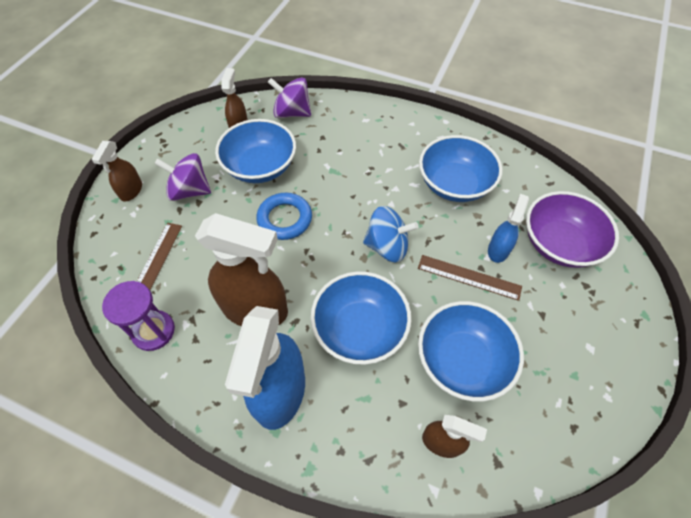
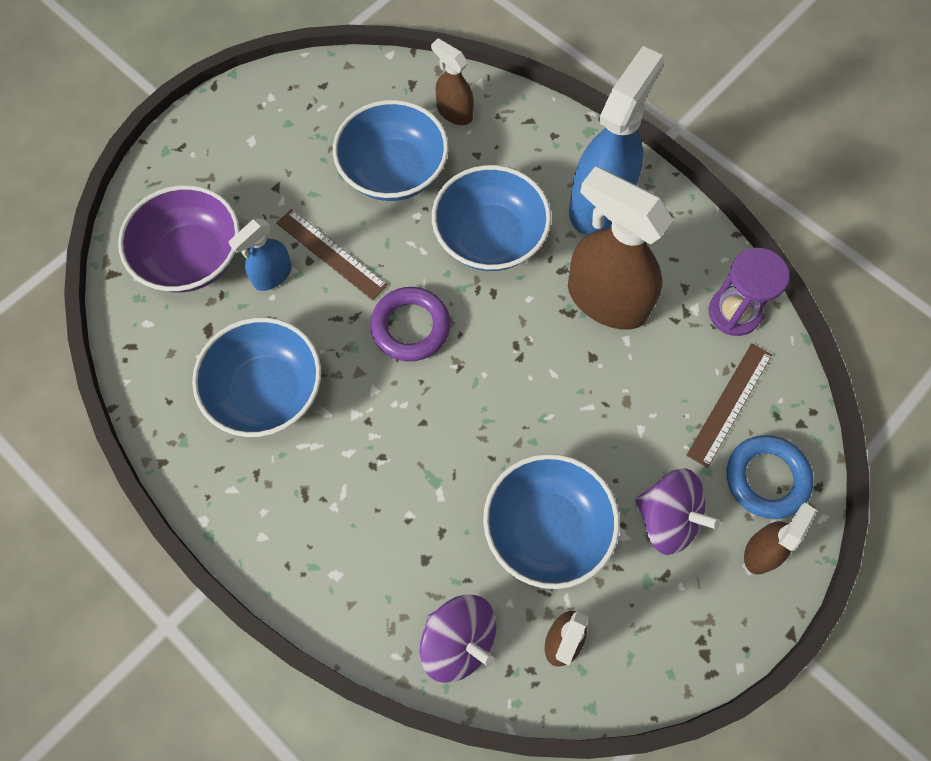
camera: 160 degrees left, 10 degrees up
(285, 219) = (535, 416): blue ring -> blue ring (766, 478)
(387, 246) = (410, 327): blue spinning top -> purple ring

